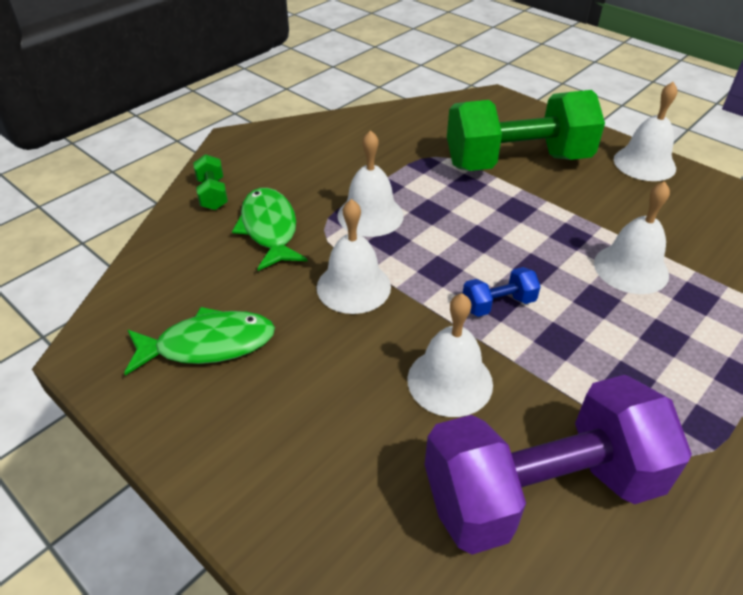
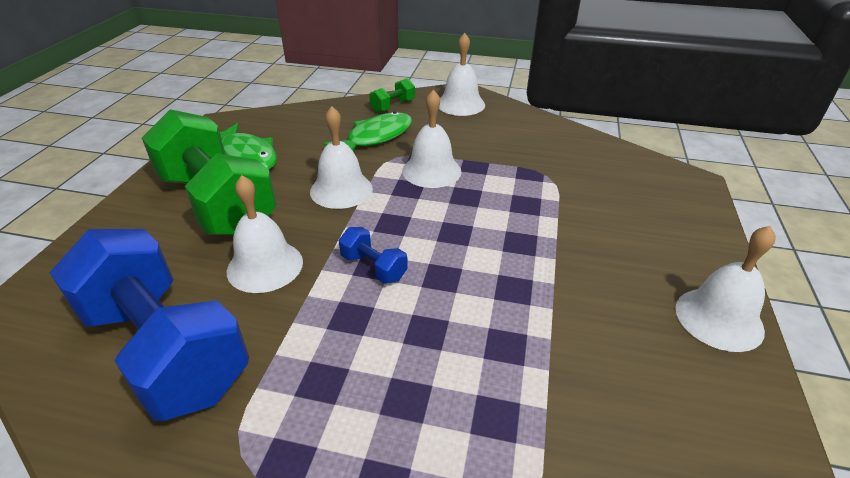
camera: 60 degrees right, 5 degrees down
(517, 162) = (598, 223): green dumbbell -> green dumbbell (217, 203)
(541, 490) = (165, 349): purple dumbbell -> blue dumbbell
(631, 268) = (500, 347): white bell -> white bell (460, 104)

